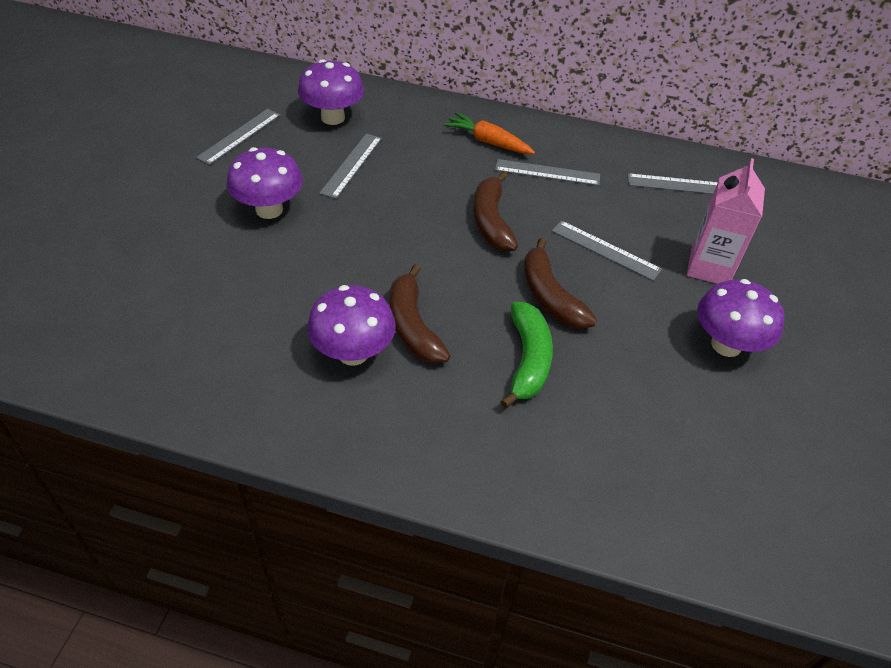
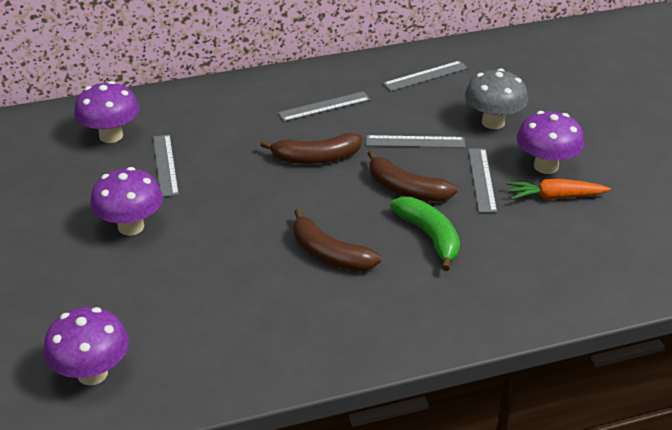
camera: 30 degrees left, 10 degrees down
(239, 136) = (42, 183): grey ruler -> grey ruler (481, 180)
(353, 353) = (303, 292): purple mushroom -> purple mushroom (92, 373)
(488, 142) = (258, 103): orange carrot -> orange carrot (555, 197)
(491, 221) = (316, 158): brown banana -> brown banana turned 60 degrees counterclockwise
(709, 267) = (493, 122): pink carton -> grey mushroom

